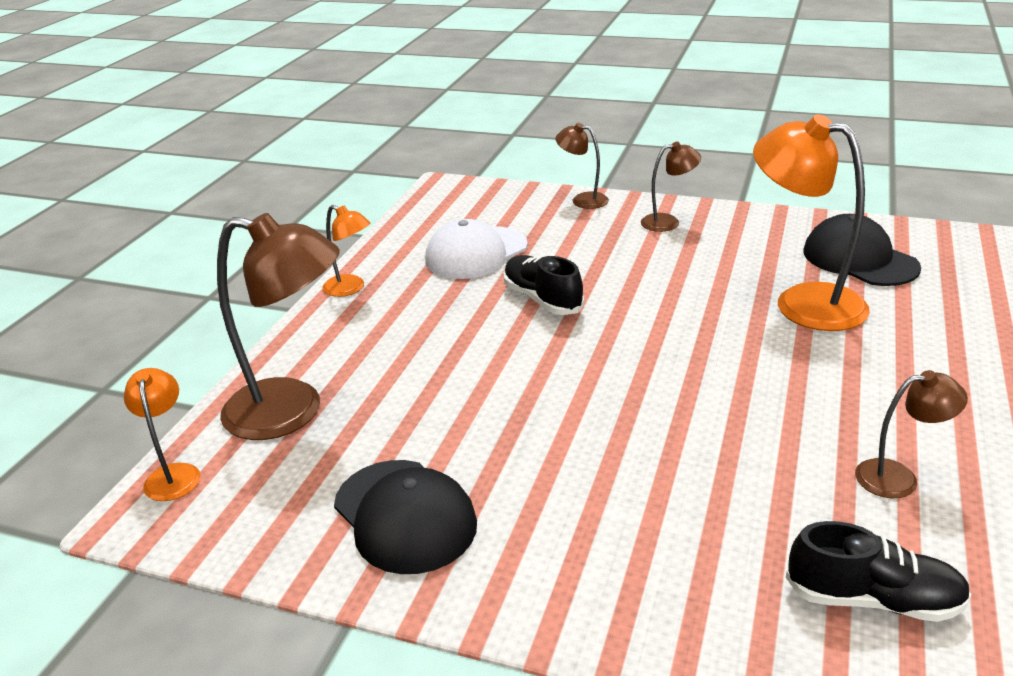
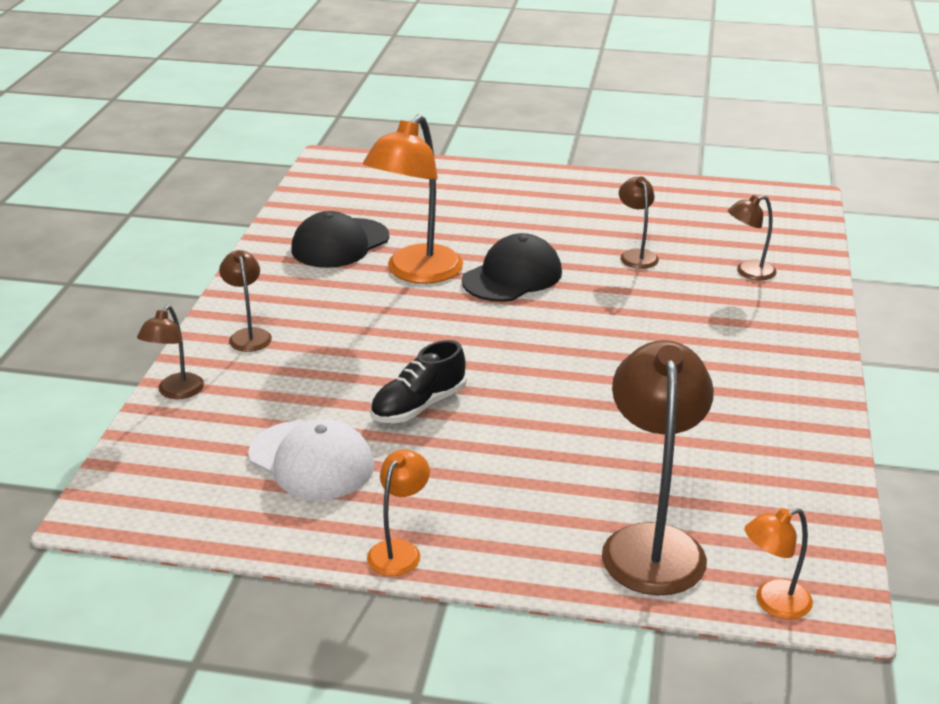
camera: 100 degrees left, 0 degrees up
(405, 516) = (762, 449): black cap -> black cap (512, 276)
(873, 599) = (748, 272): black shoe -> brown lamp

